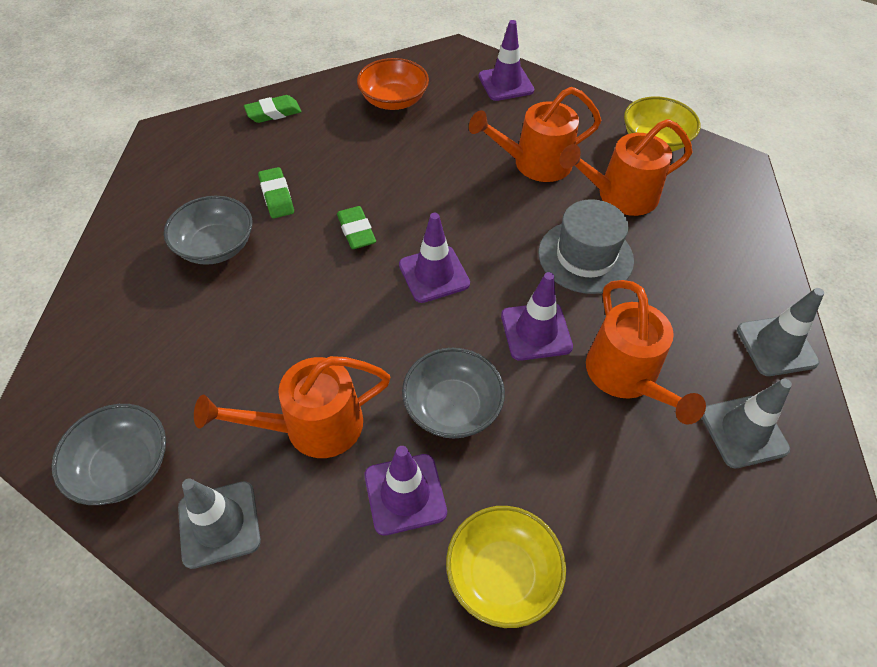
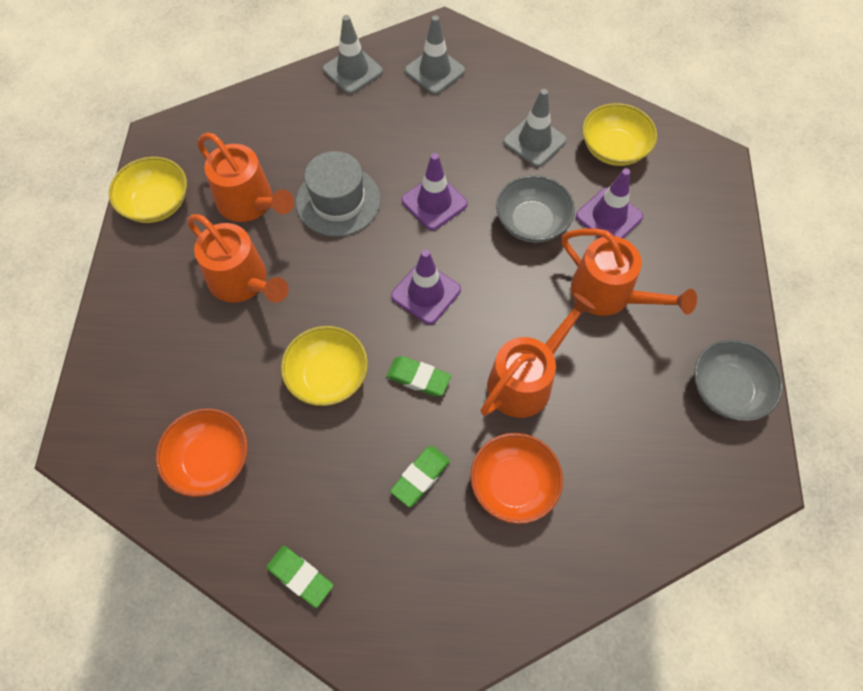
camera: 120 degrees left, 10 degrees up
(216, 246) = (513, 484): grey bowl -> orange bowl
(219, 524) = (708, 303): grey traffic cone -> grey traffic cone (534, 141)
(356, 231) = (418, 378): green eraser -> green eraser turned 75 degrees clockwise
(406, 179) = (328, 376): none -> yellow bowl
(506, 83) = (122, 364): purple traffic cone -> none
(626, 377) = (436, 138): orange watering can -> orange watering can (526, 379)

